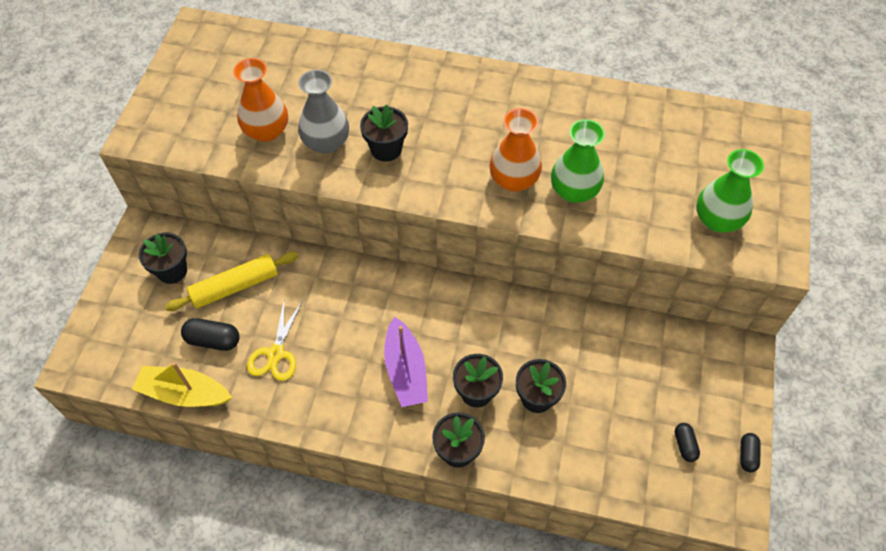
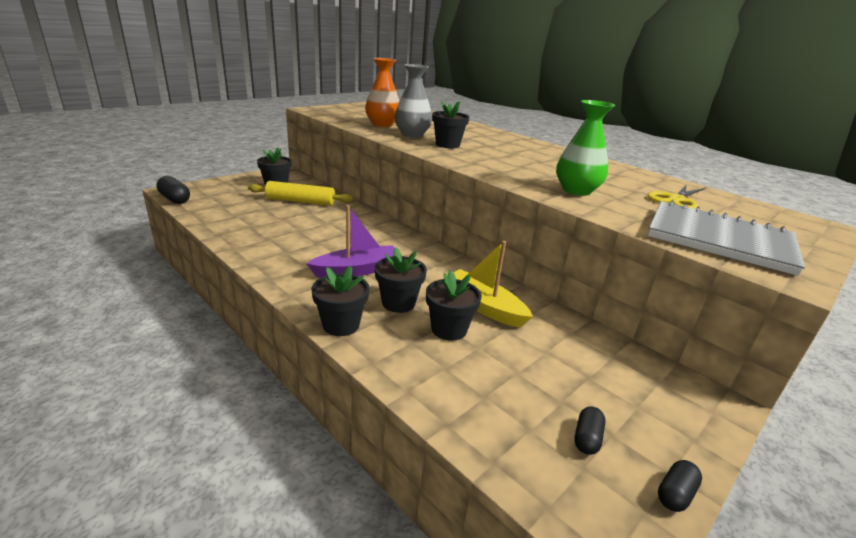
camera: 30 degrees right, 30 degrees down
(184, 393) = (206, 220): yellow boat -> yellow boat (483, 306)
(213, 340) = (256, 211): black capsule -> black capsule (175, 199)
(276, 354) = (283, 229): yellow scissors -> yellow scissors (676, 200)
(406, 370) = (357, 270): purple boat -> purple boat turned 135 degrees counterclockwise
(513, 180) = (528, 174): orange vase -> none
(717, 220) = (719, 239): green vase -> grey notebook

